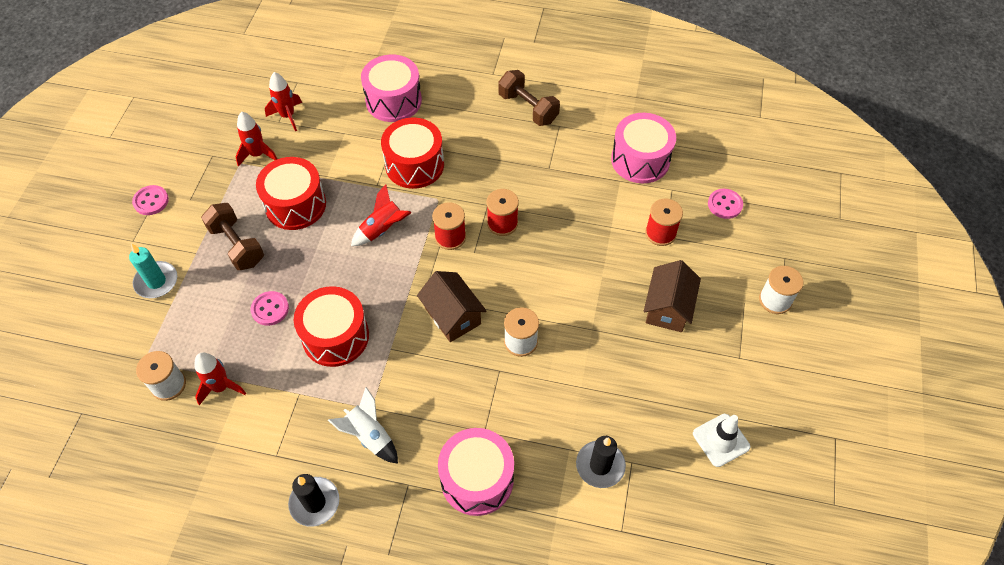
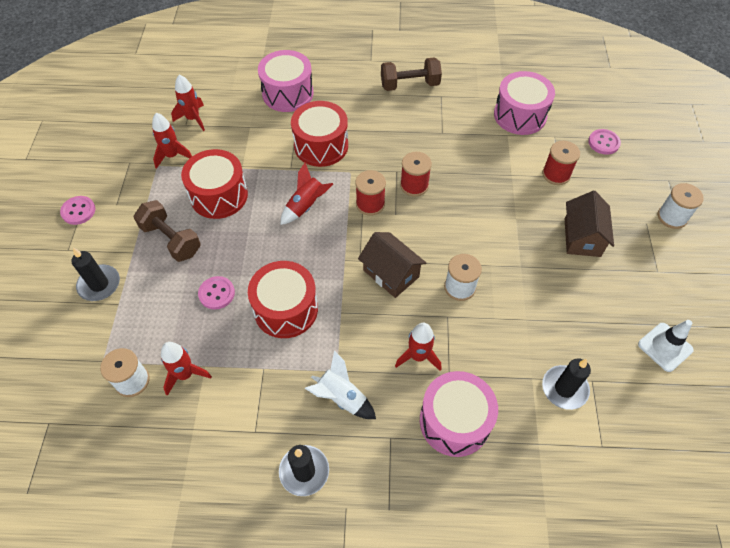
camera: 10 degrees left, 0 degrees up
(156, 281) = (99, 284): turquoise candle -> black candle
(458, 407) = (418, 356): none -> red rocket
(528, 108) = (410, 85): brown dumbbell -> brown dumbbell turned 45 degrees counterclockwise

